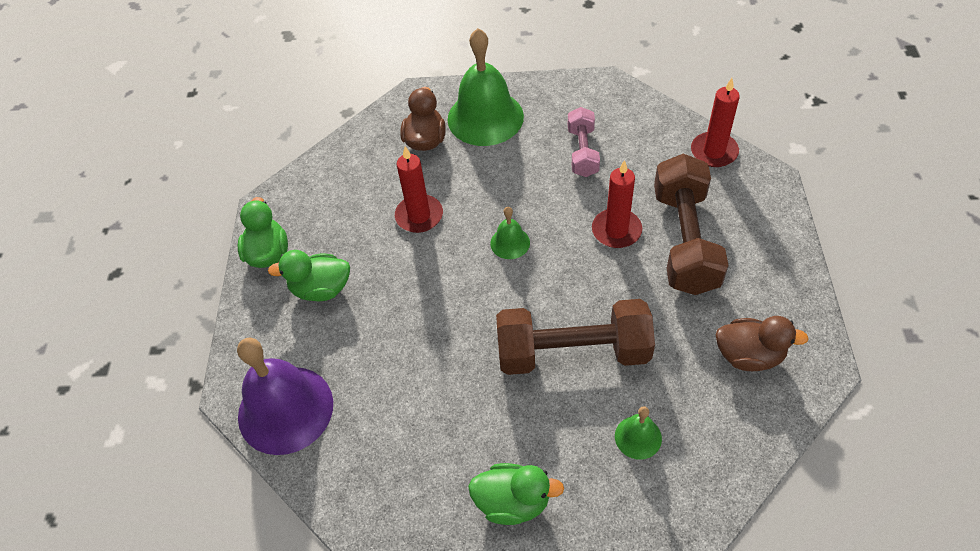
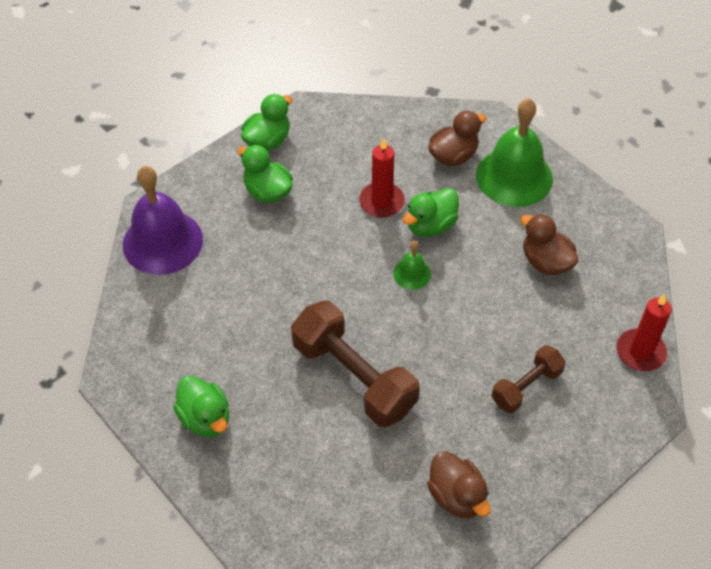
camera: 45 degrees right, 0 degrees up
(476, 199) = (430, 225): none -> green duck
(582, 152) = (545, 262): pink dumbbell -> brown duck
(616, 230) = (490, 334): red candle -> none
(638, 437) = (320, 463): green bell -> none
(685, 240) = (526, 387): brown dumbbell -> brown dumbbell, size x0.56

